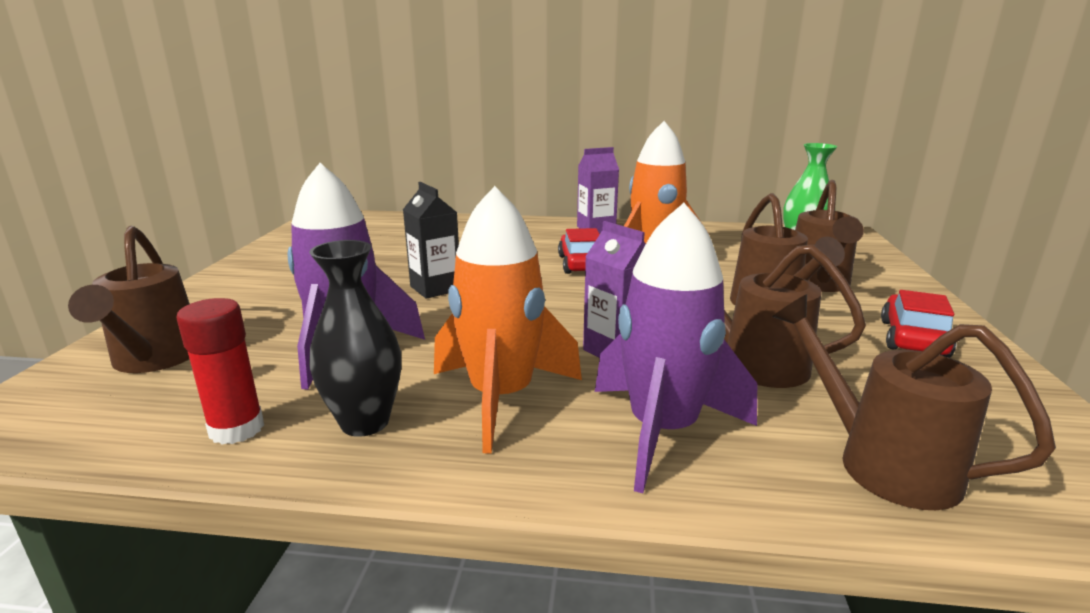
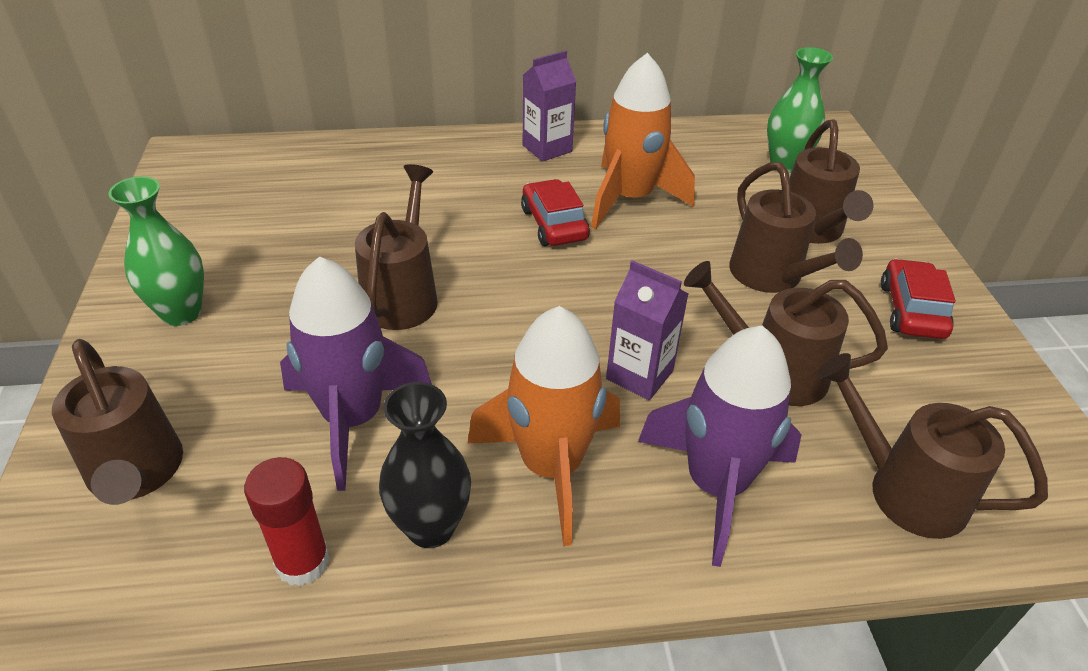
camera: 15 degrees left, 20 degrees up
(262, 283) = (181, 313): none -> green vase
(435, 288) = (403, 294): black carton -> brown watering can

